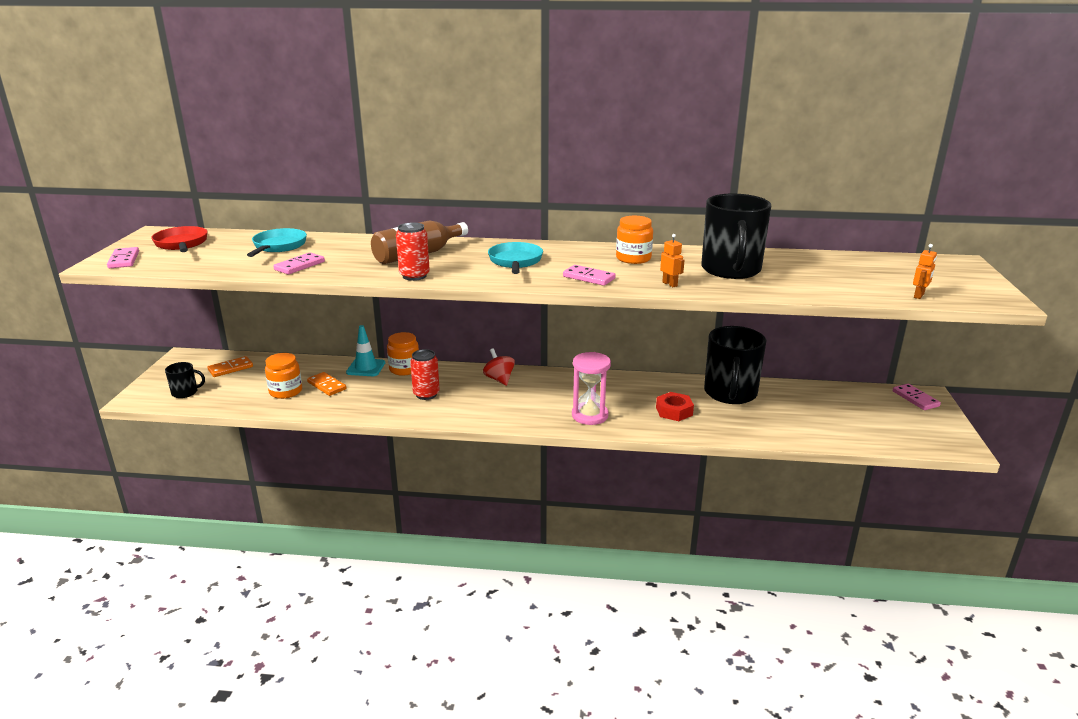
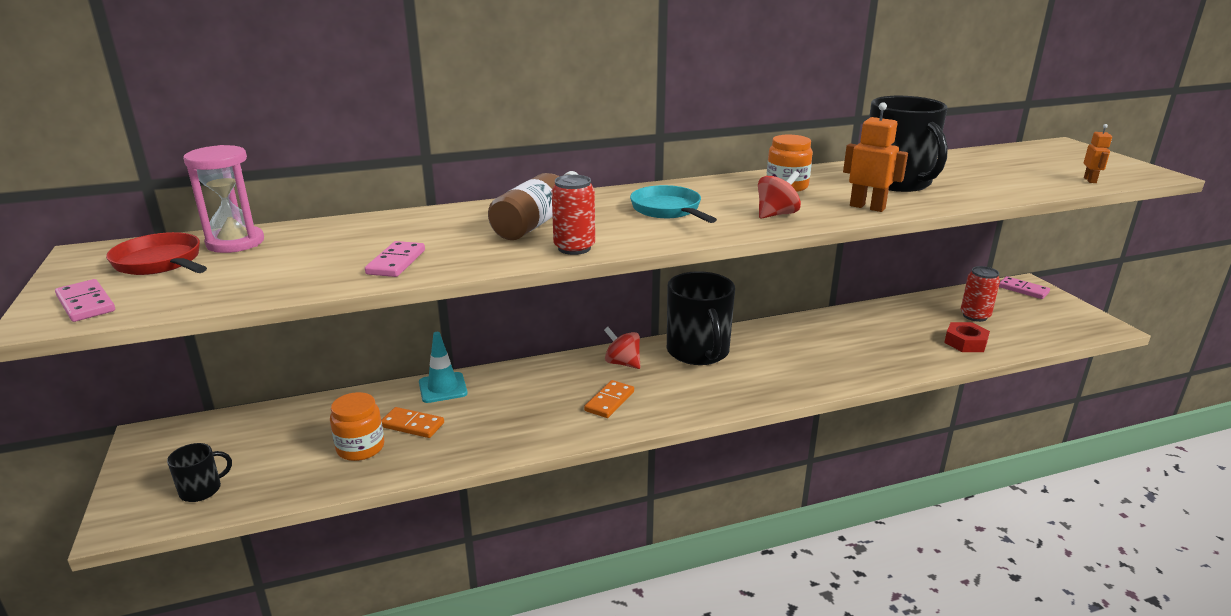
camera: 25 degrees left, 0 degrees up
(230, 368) = (244, 435): orange domino -> orange domino (609, 401)
(278, 246) = (326, 242): turquoise pan -> none
(404, 369) = (495, 378): orange jar -> none
(426, 394) = (555, 403): red can -> red can (975, 316)
(589, 277) = (776, 214): pink domino -> red spinning top
(590, 415) = (764, 381): pink hourglass -> pink hourglass (235, 242)
(670, 284) = (867, 207): orange robot -> orange robot, size x1.68
(674, 411) = (840, 354): red nut -> red nut (965, 342)
(730, 393) = (870, 322): black mug -> black mug (698, 352)

